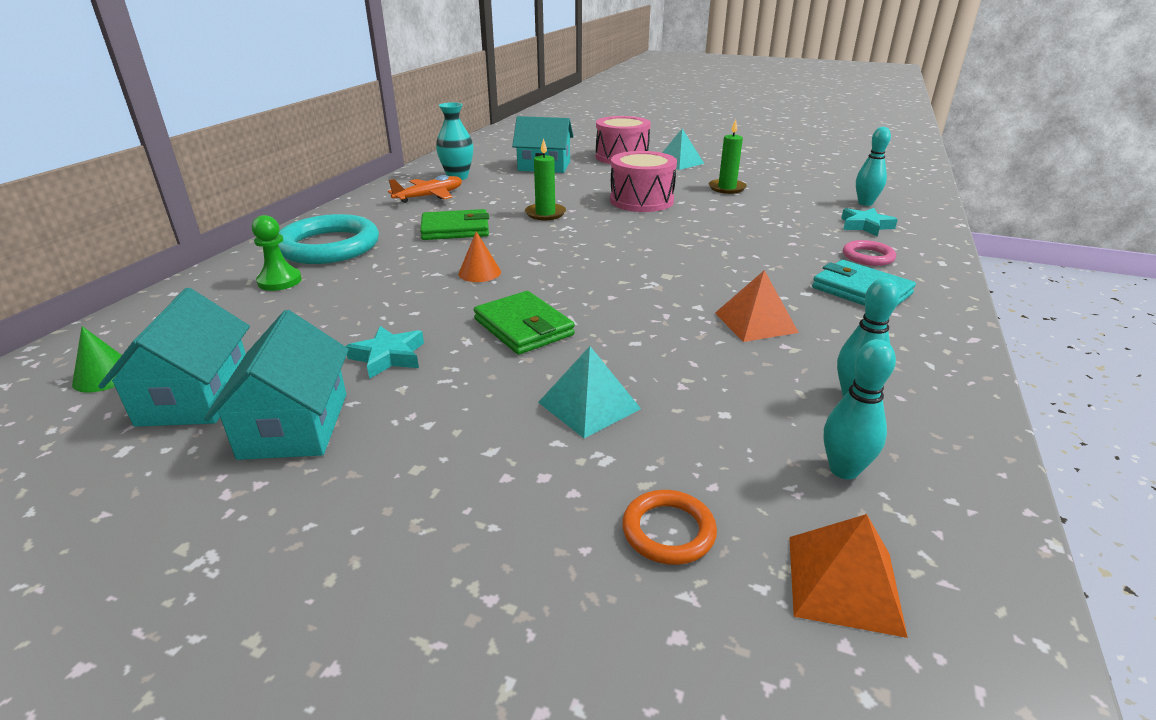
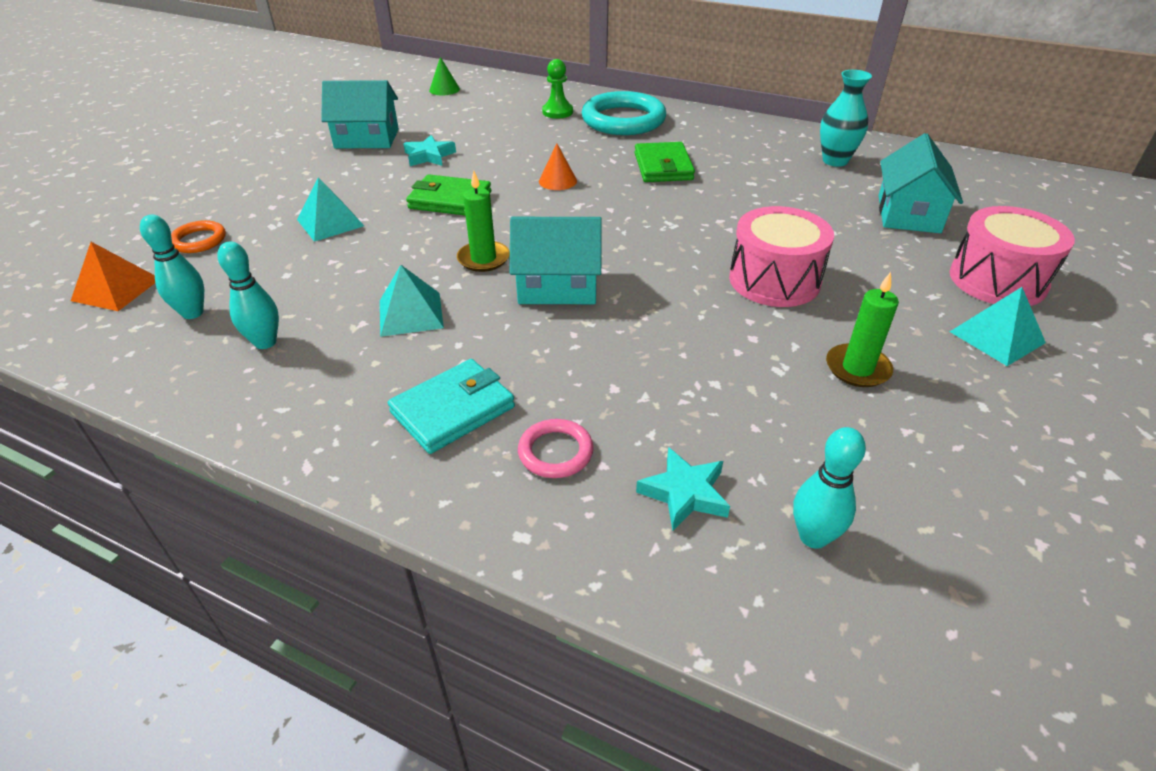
camera: 95 degrees right, 10 degrees up
(195, 396) = (411, 112): turquoise house -> turquoise house (558, 286)
(429, 196) = (760, 150): orange plane -> none
(523, 327) = (450, 200): green wallet -> green wallet turned 45 degrees clockwise
(545, 214) = (713, 212): green candle -> green candle (483, 259)
(755, 322) = (410, 313): orange pyramid -> turquoise pyramid

